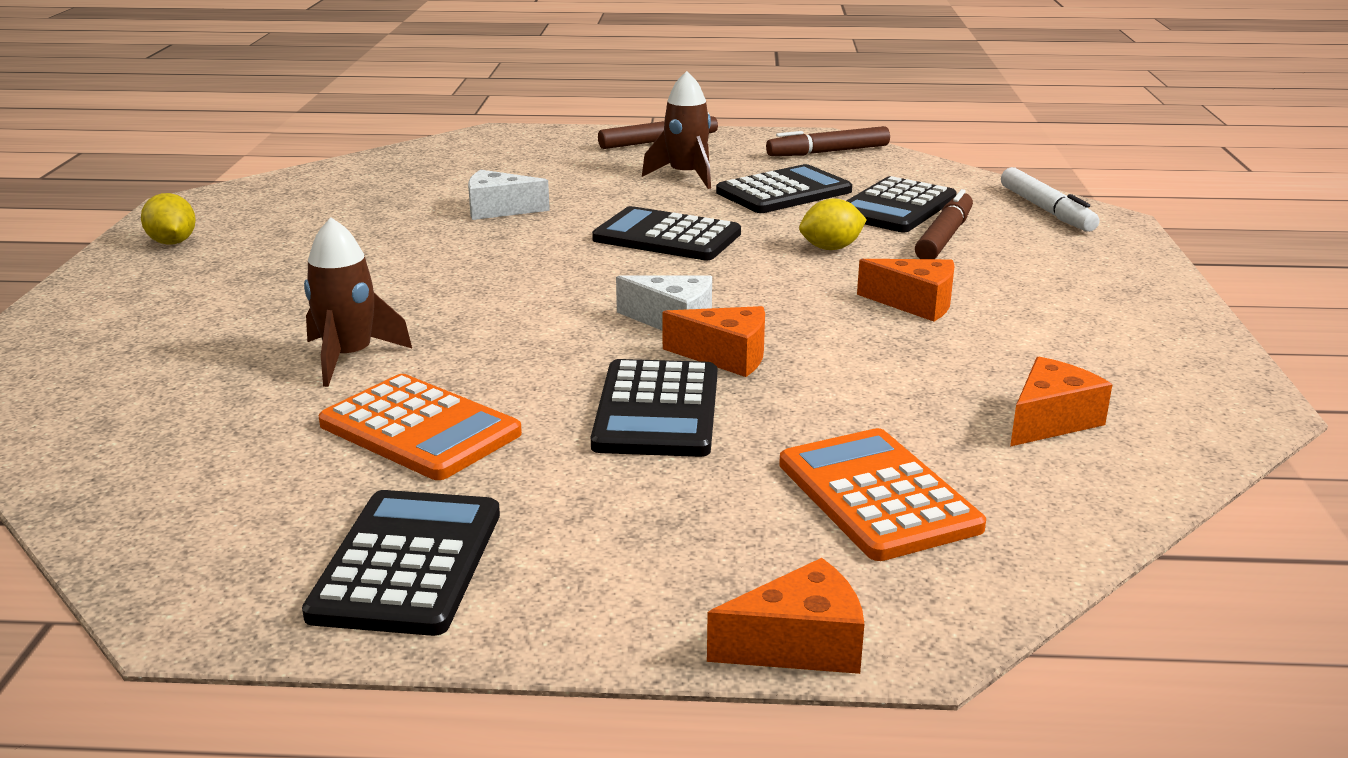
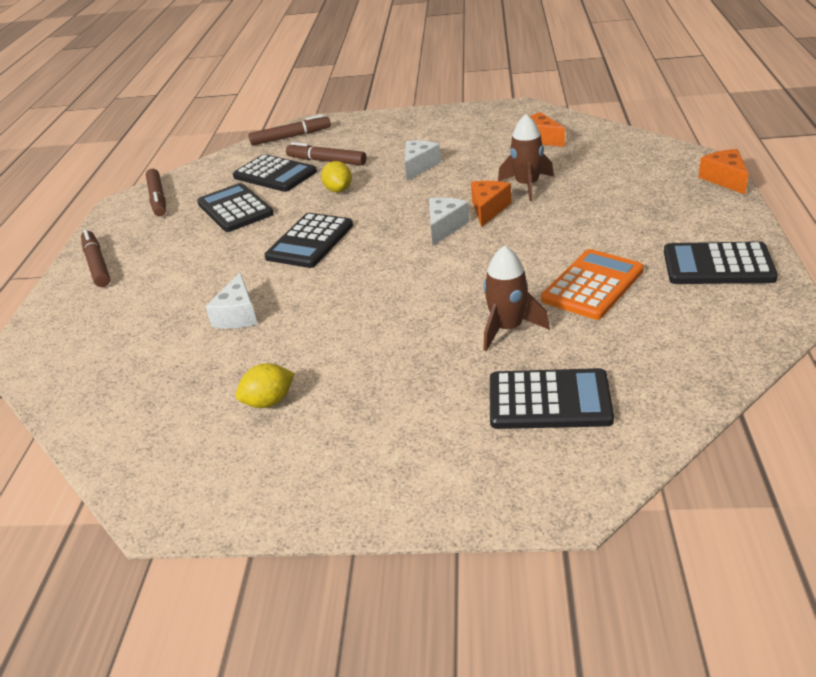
camera: 85 degrees left, 10 degrees up
(172, 242) = (277, 484): yellow lemon -> yellow lemon (269, 401)
(657, 410) = (553, 222): black calculator -> black calculator (549, 400)
(686, 176) = (188, 245): brown rocket -> brown rocket (527, 185)
(877, 495) = (614, 170): orange calculator -> none
(915, 304) = (419, 166): orange cheese -> white cheese
(1046, 210) = (291, 137): white marker -> brown marker

